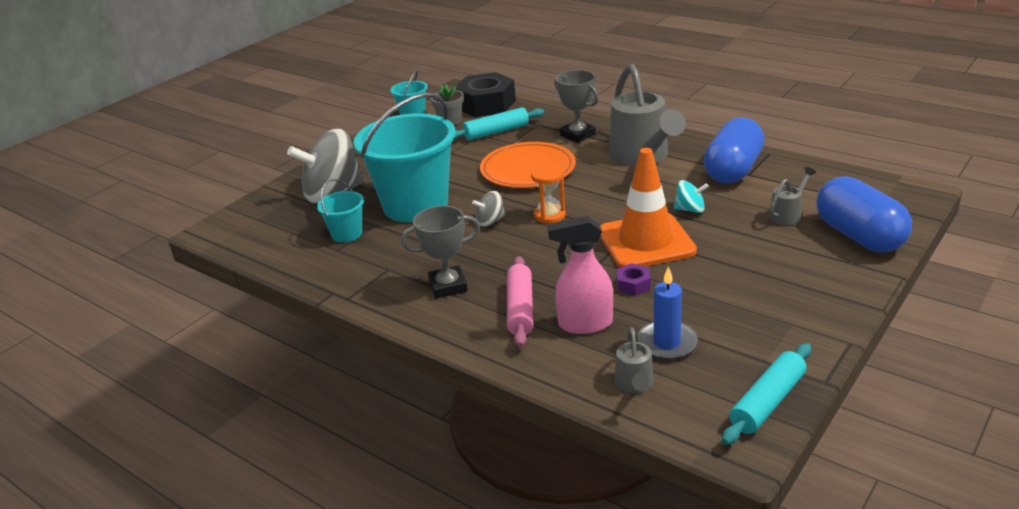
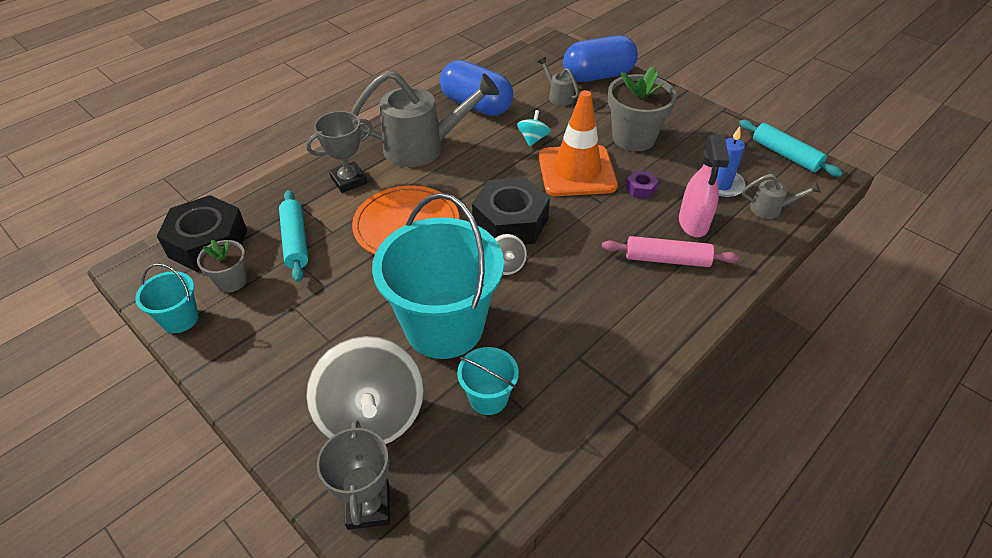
camera: 85 degrees left, 15 degrees up
(448, 286) = (622, 307): grey trophy -> grey trophy (368, 507)
(550, 215) = (510, 221): orange hourglass -> black nut
(731, 273) = (633, 138): none -> grey flower pot

